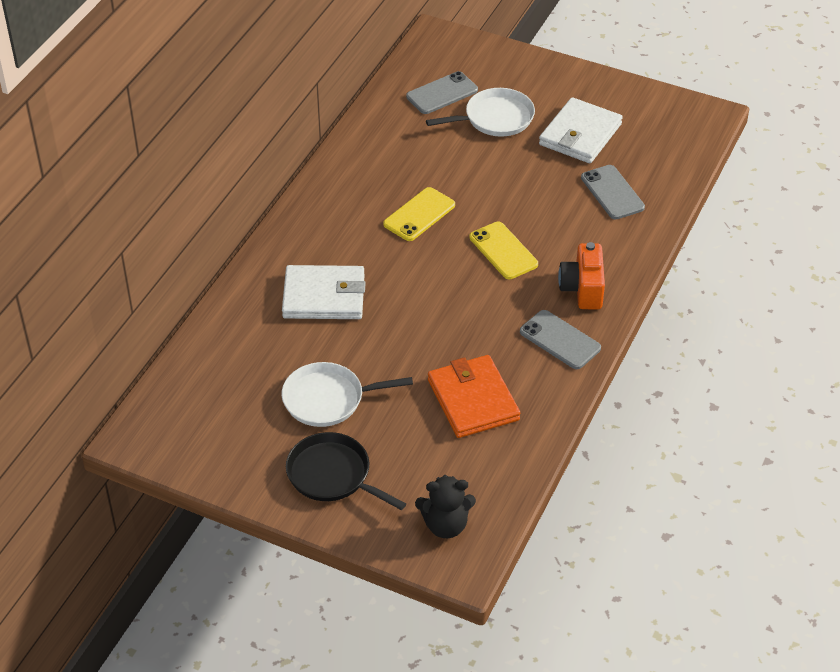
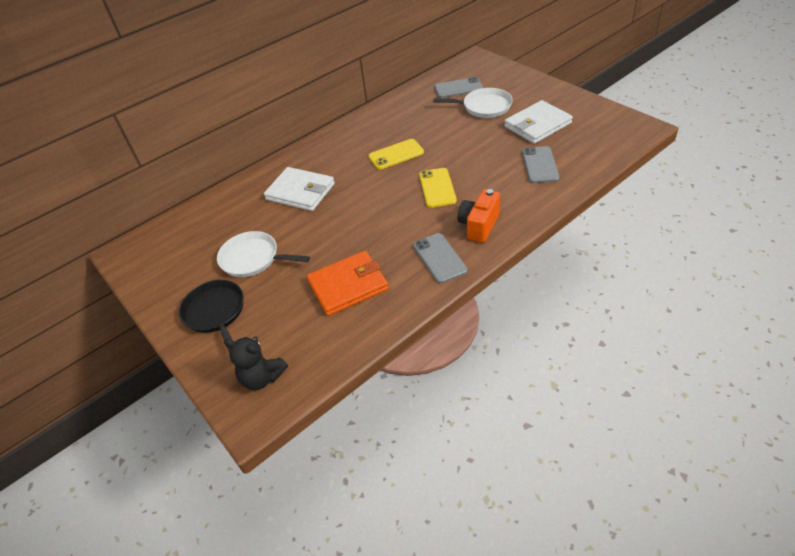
camera: 30 degrees right, 0 degrees up
(473, 400) = (348, 285): orange wallet -> orange wallet turned 60 degrees clockwise

